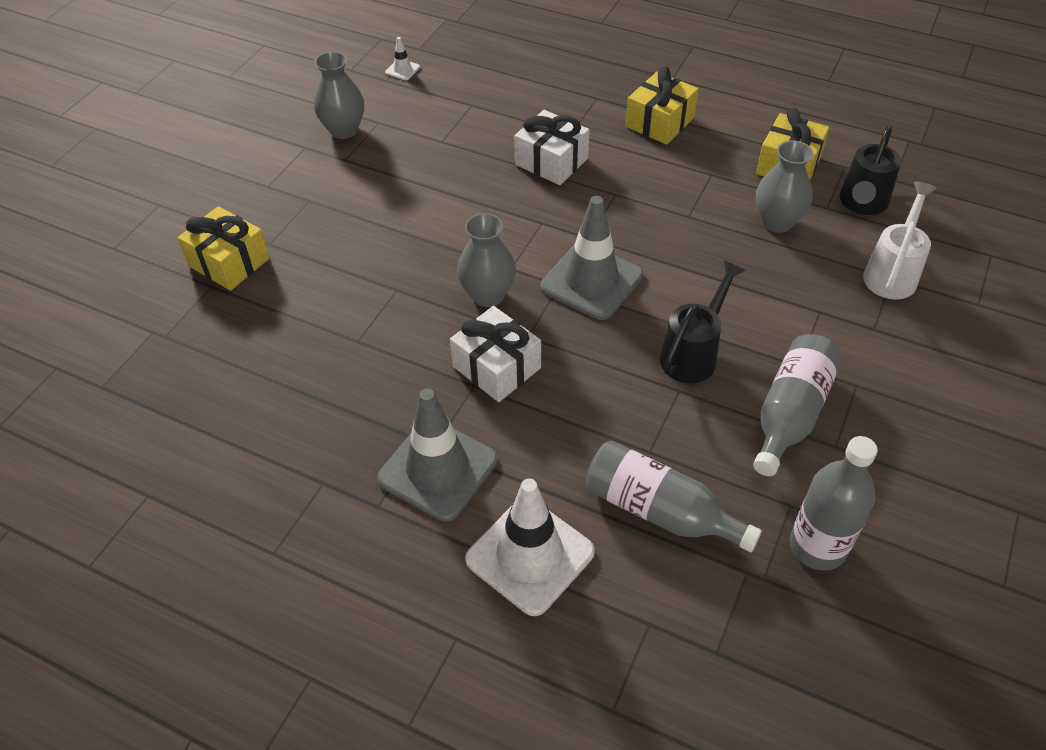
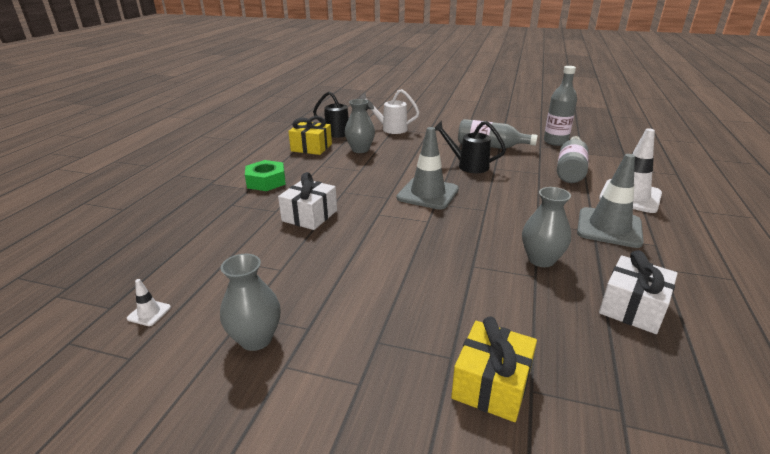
camera: 100 degrees left, 20 degrees down
(488, 295) = (458, 227): grey vase -> grey vase (541, 259)
(496, 367) = (517, 217): white gift -> white gift (632, 307)
(660, 122) = (266, 181): yellow gift -> green nut

